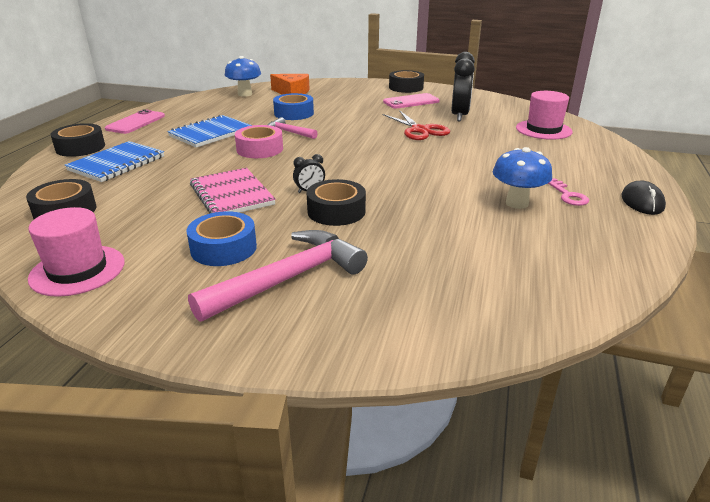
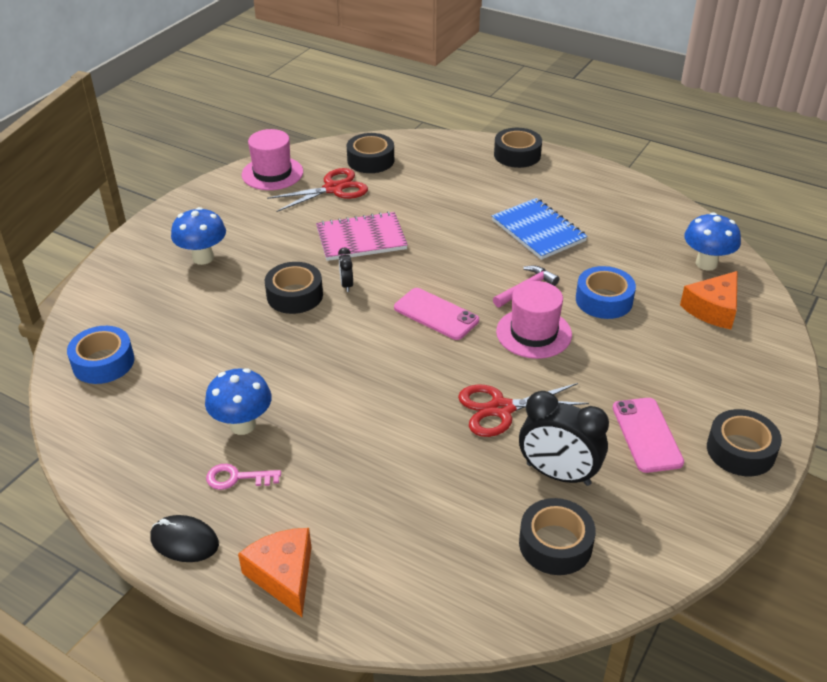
camera: 105 degrees right, 10 degrees up
(117, 163) = (464, 177): blue notebook -> none
(128, 223) = (333, 189): none -> red scissors
(135, 122) = (591, 181): pink phone -> pink phone (436, 314)
(223, 248) = (265, 231): blue tape -> blue tape (103, 362)
(260, 149) = (474, 262): pink tape -> none
(288, 278) = (203, 258): pink hammer -> blue mushroom
(507, 114) = (555, 544): none -> black tape
(543, 130) = (462, 559): pink hat -> pink hat (533, 333)
(618, 168) = (284, 575): none -> orange cheese

